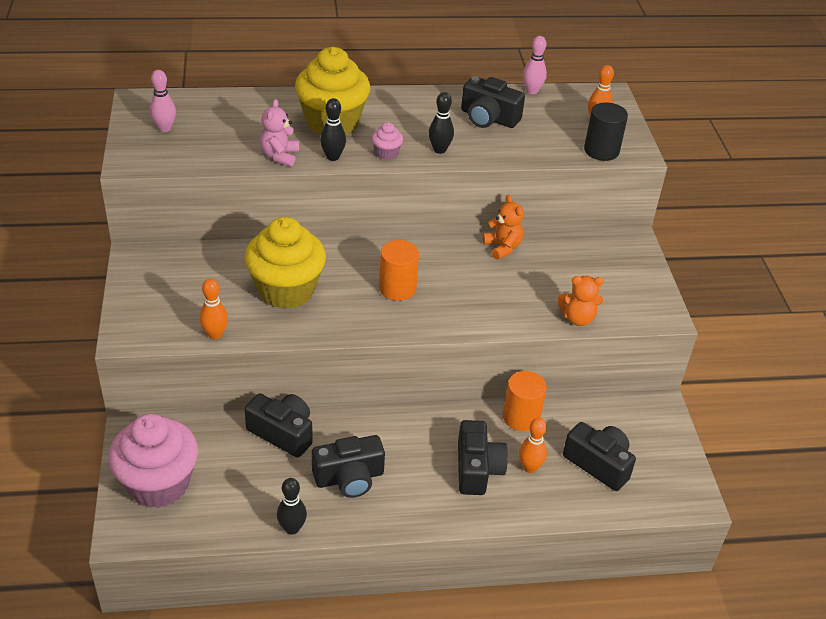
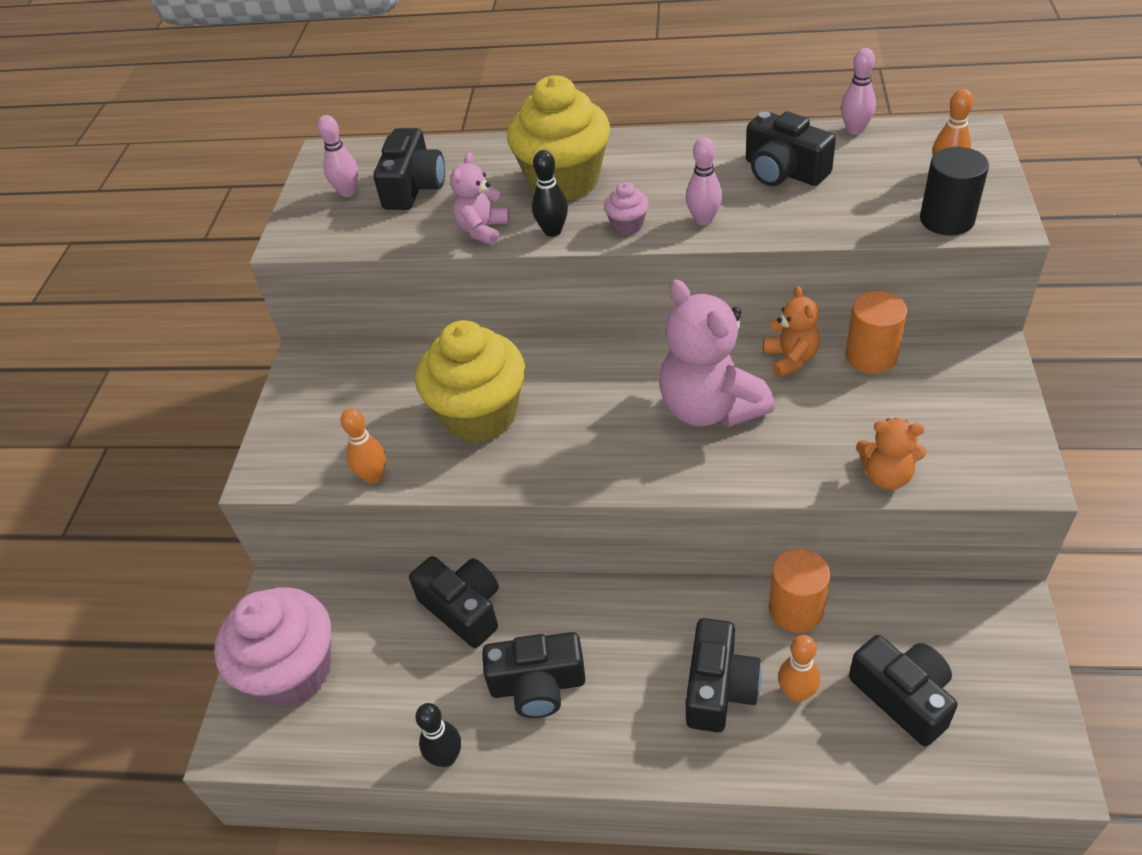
camera: 20 degrees right, 5 degrees up
(217, 125) = (414, 187): none -> black camera
(397, 288) = (630, 417): orange cylinder -> orange cylinder (871, 356)
(439, 150) = (703, 219): black bowling pin -> pink bowling pin
(452, 280) = (710, 408): none -> pink teddy bear

